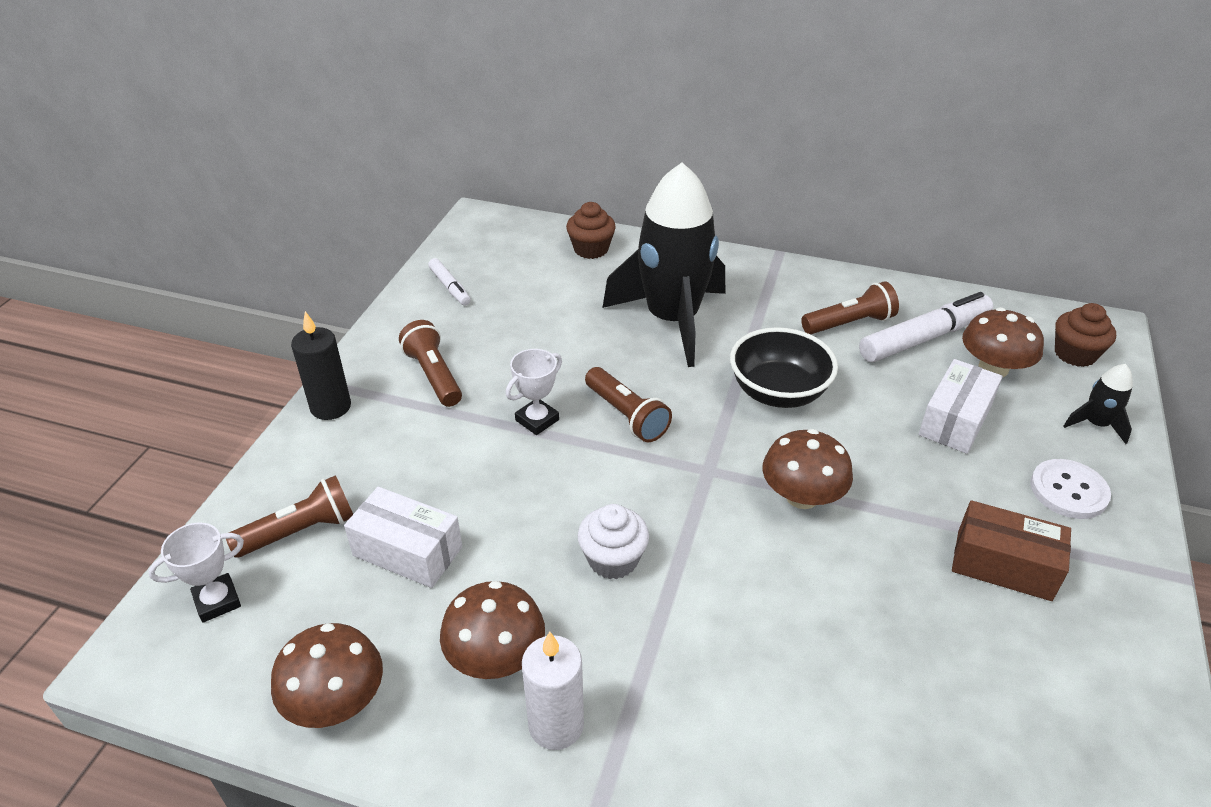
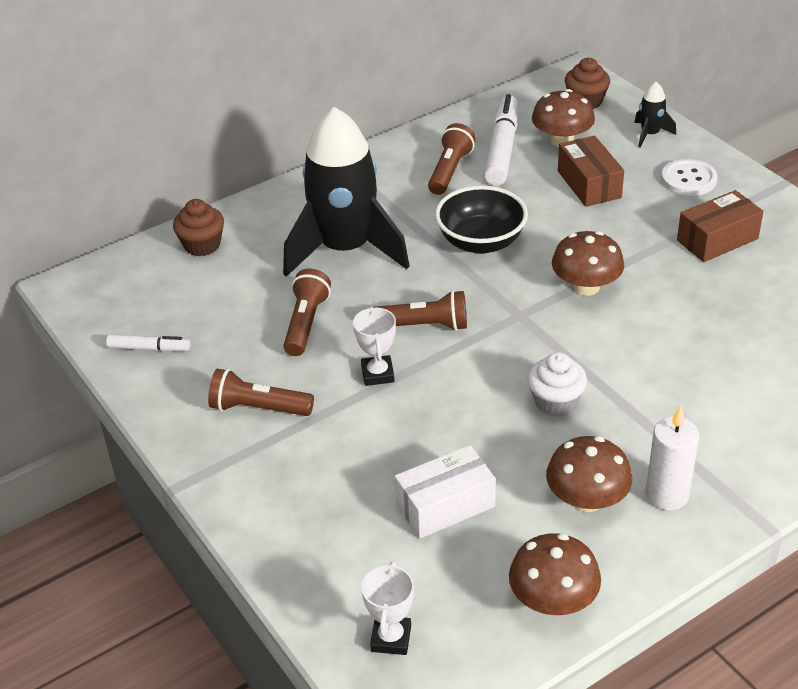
camera: 50 degrees left, 0 degrees up
(300, 531) = (361, 560): brown flashlight -> brown flashlight (305, 323)
(330, 407) = (227, 487): black candle -> none
(955, 420) = (589, 184): white box -> brown box

